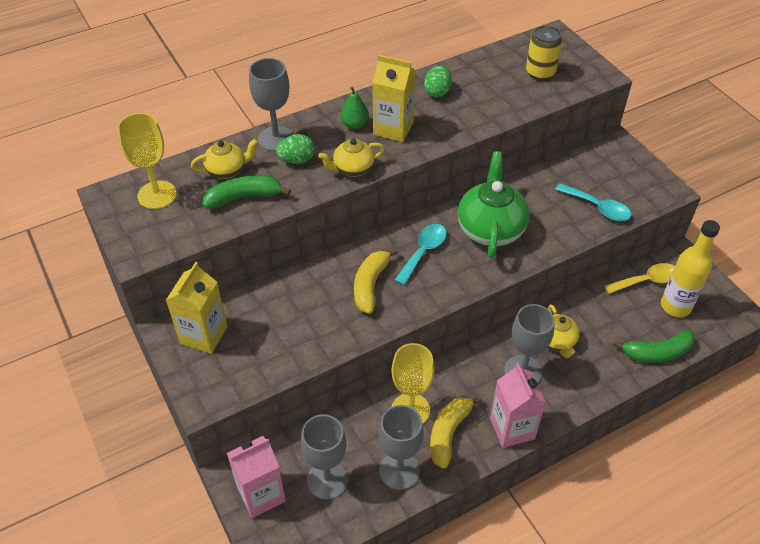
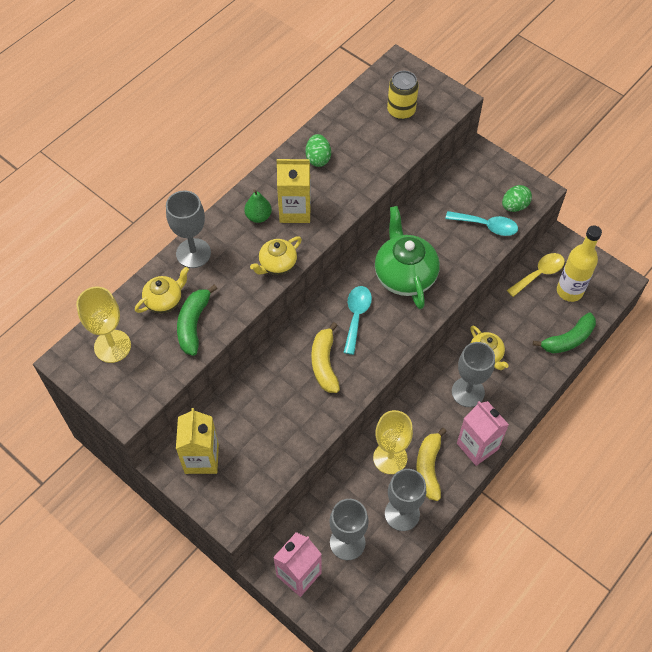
camera: 20 degrees left, 10 degrees up
(244, 197) = (193, 324): green banana -> green banana turned 45 degrees counterclockwise
(297, 160) = (223, 270): green egg -> green egg (514, 206)

